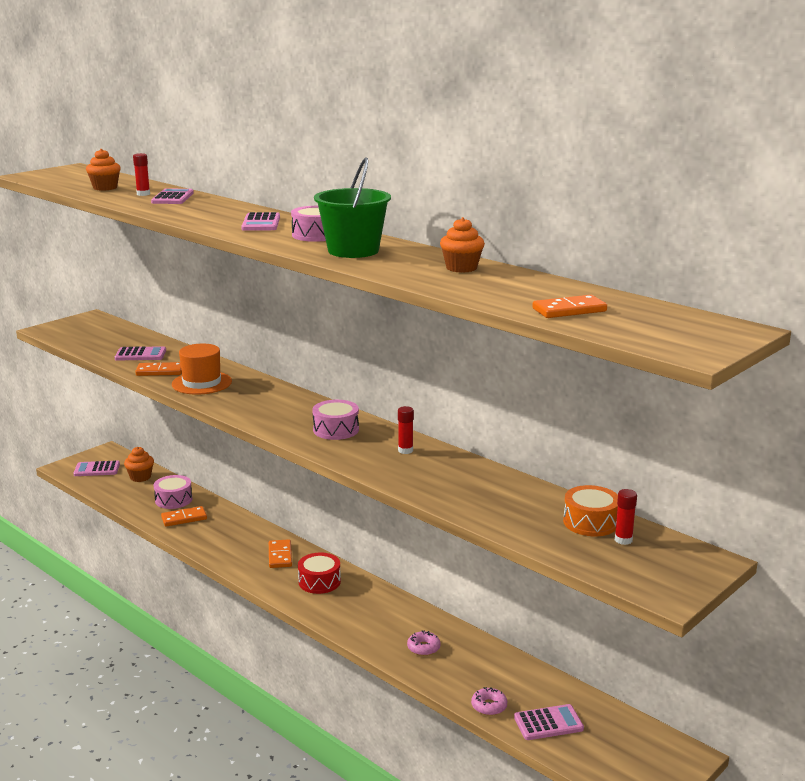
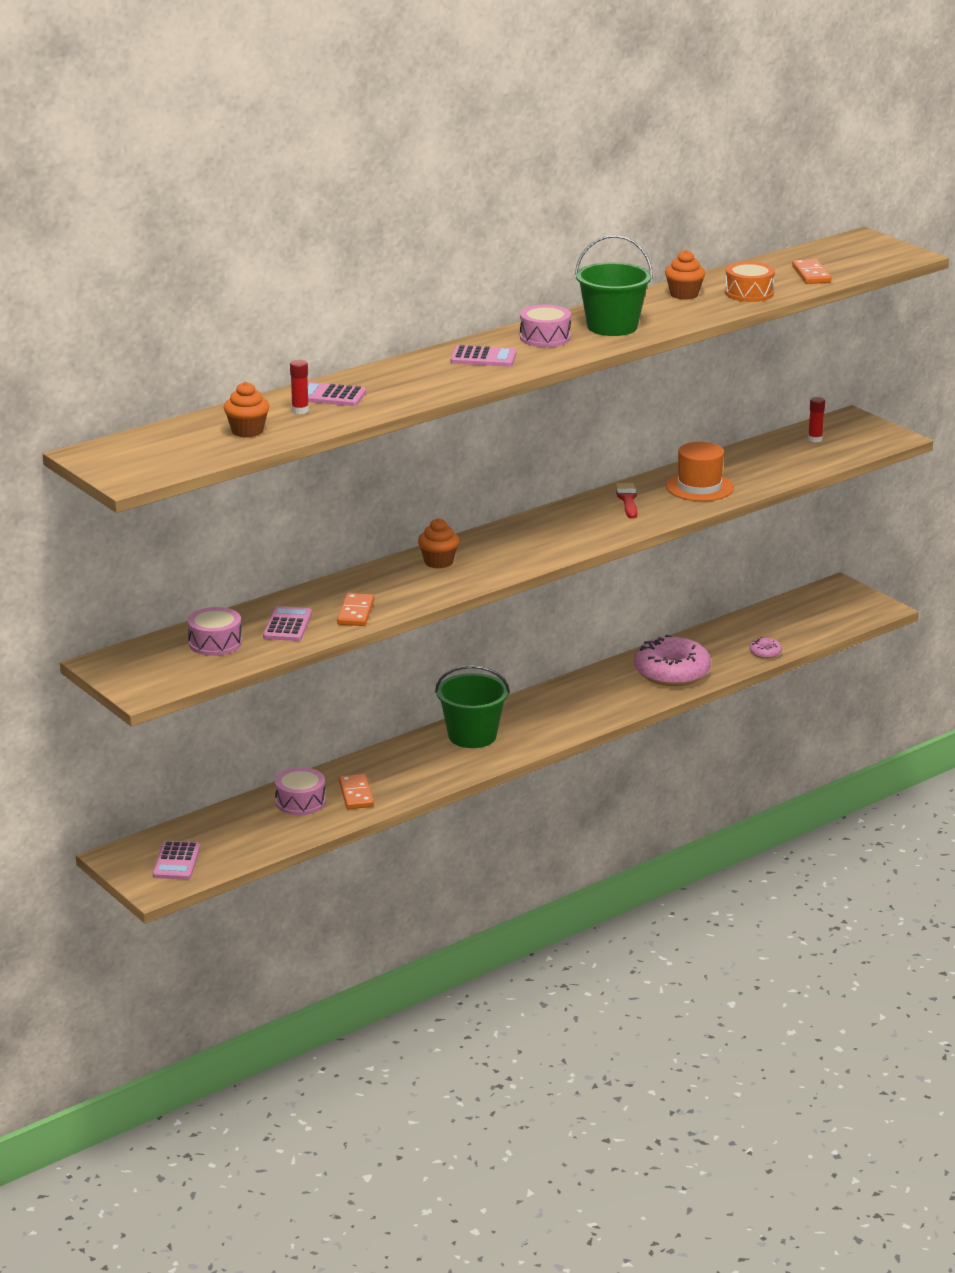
camera: 80 degrees left, 5 degrees up
(140, 477) = (219, 827): orange cupcake -> orange cupcake (438, 562)
(201, 383) = (406, 589): orange hat -> orange hat (699, 487)
(280, 556) = (472, 736): orange domino -> green bucket
(319, 582) = (536, 716): red drum -> none
(336, 430) = (568, 526): pink drum -> pink drum (215, 643)
(405, 450) = (627, 500): red glue stick -> red brush
(423, 648) = (672, 672): pink donut -> pink donut, size x2.33
(548, 723) = (792, 631): pink calculator -> none
(590, 522) = (784, 446): orange drum -> orange drum (749, 293)

